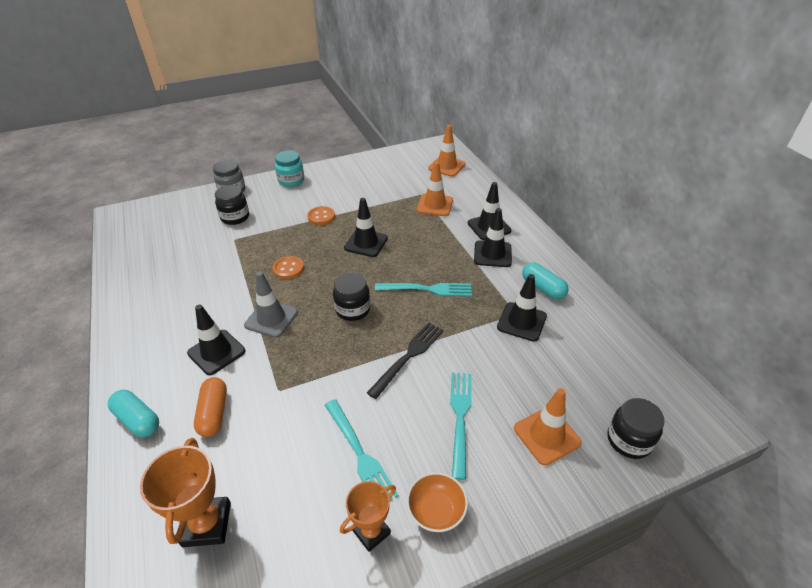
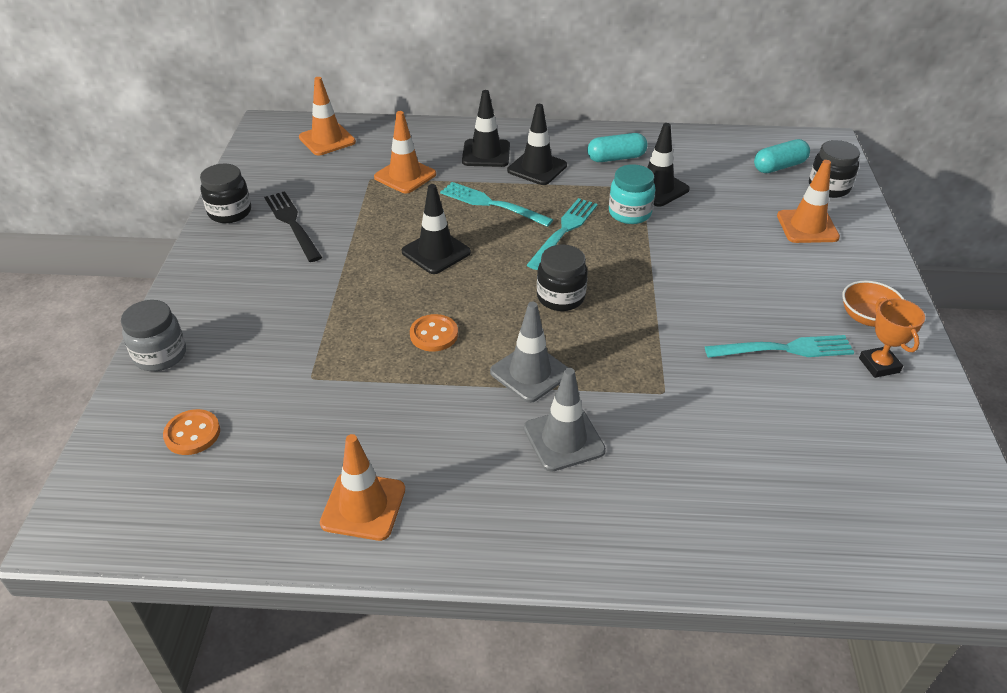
camera: 65 degrees left, 0 degrees up
(138, 420) = (652, 541): turquoise capsule -> turquoise capsule (779, 166)
(145, 291) = (363, 506): none -> orange traffic cone
(207, 524) = (838, 490): orange trophy -> none
(214, 413) = (675, 459): orange capsule -> none
(216, 352) = (564, 439): black traffic cone -> grey traffic cone
(235, 217) = (248, 366): black jar -> black jar (230, 212)
(291, 181) = (205, 283): turquoise jar -> turquoise jar (629, 213)
(321, 217) = (337, 276): orange button -> orange button (192, 434)
(408, 356) = (665, 277): black fork -> black fork (292, 224)
(460, 418) = (766, 269): turquoise fork -> turquoise fork (492, 204)

